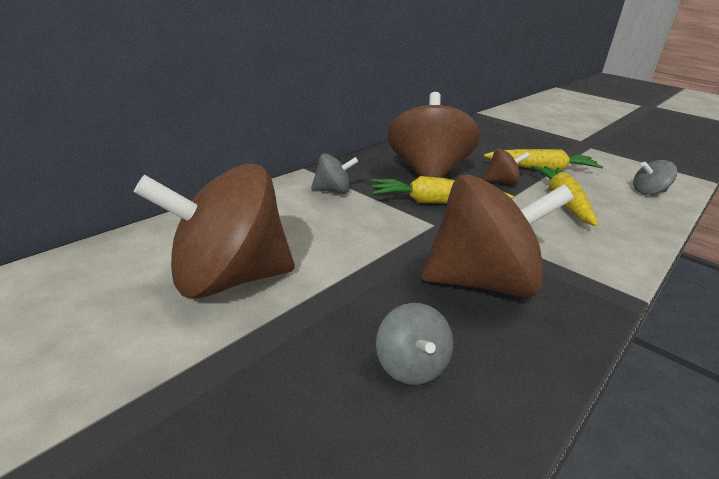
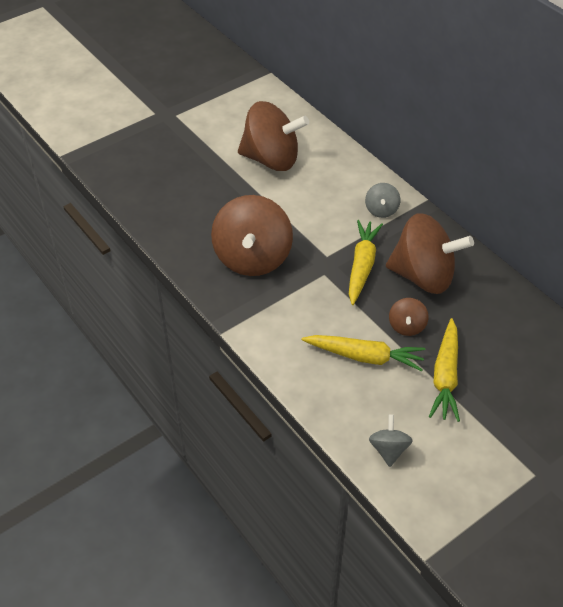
camera: 105 degrees right, 20 degrees up
(227, 279) = (271, 159): brown spinning top -> brown spinning top turned 105 degrees clockwise
(410, 367) = (195, 212): grey spinning top -> none

